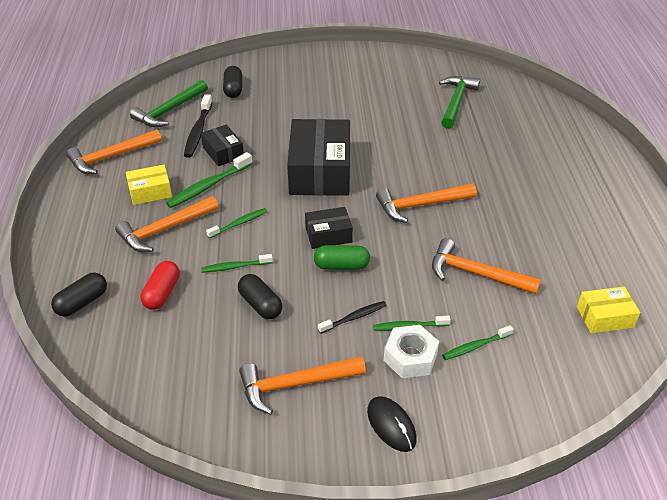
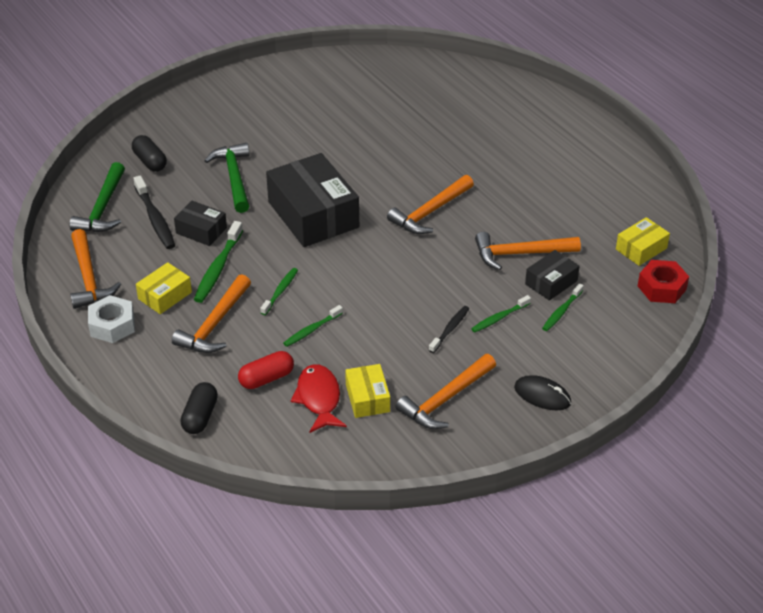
camera: 30 degrees left, 0 degrees up
(111, 157) = (89, 278): orange hammer -> orange hammer turned 45 degrees counterclockwise
(162, 293) = (266, 378): red capsule -> red capsule turned 75 degrees clockwise
(187, 331) = (319, 398): none -> red fish
(227, 350) = (367, 398): none -> yellow box
(260, 304) = (362, 351): black capsule -> none
(328, 235) = (371, 270): black box -> black box (551, 282)
(341, 266) = (404, 292): green capsule -> none
(410, 357) = (518, 340): white nut -> white nut (112, 325)
(456, 102) = (385, 99): green hammer -> green hammer (234, 178)
(600, 366) = (661, 287): none -> red nut

